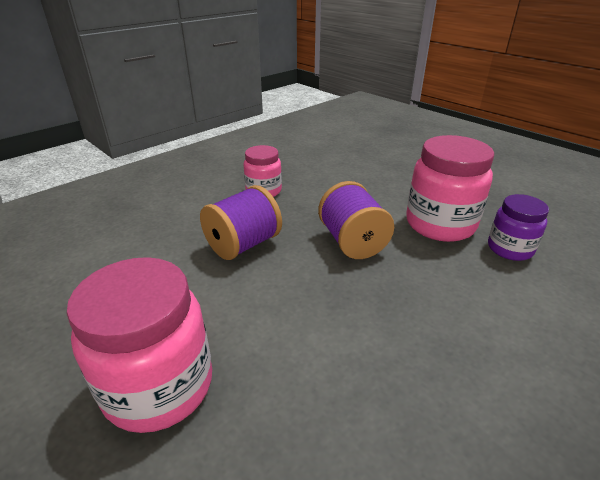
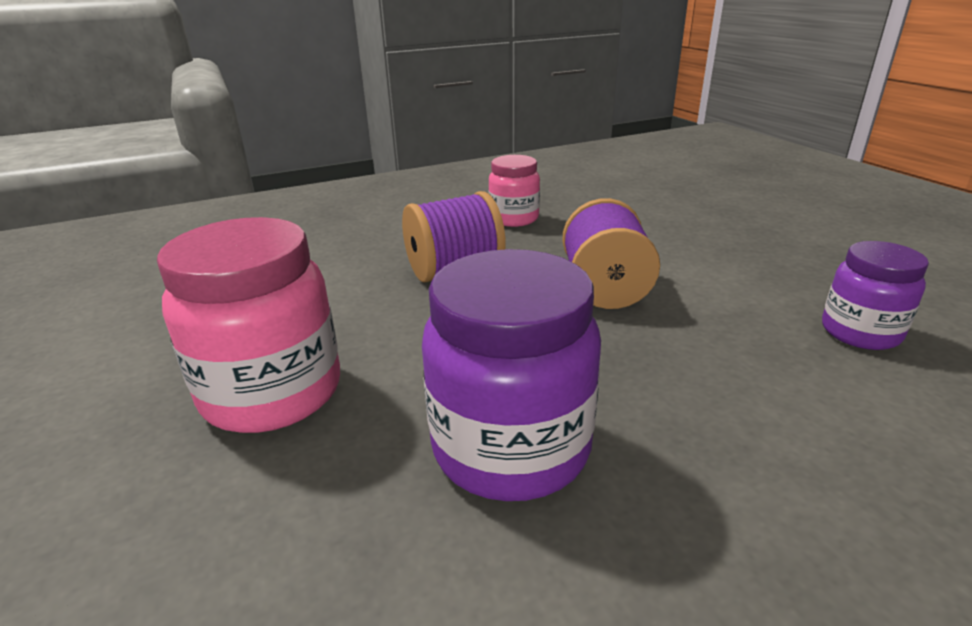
camera: 20 degrees right, 5 degrees down
(354, 387) = (511, 448): none -> purple jar
(440, 224) = (754, 286): pink jar -> none

